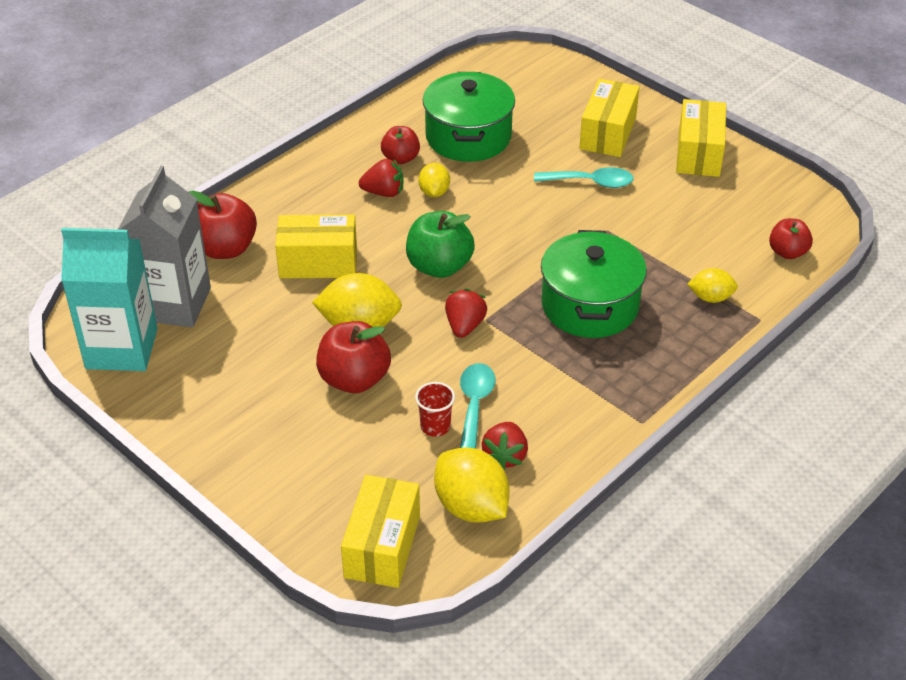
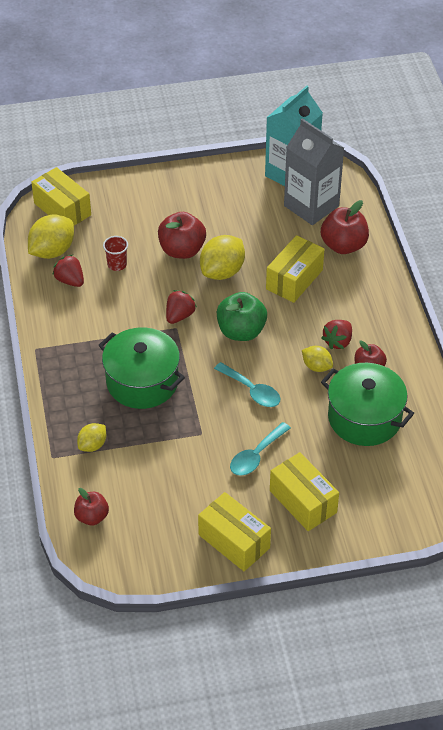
camera: 125 degrees right, 5 degrees up
(464, 326) = (179, 316): red strawberry -> red strawberry turned 105 degrees counterclockwise
(471, 507) = (52, 251): yellow lemon -> yellow lemon turned 45 degrees counterclockwise
(474, 405) = (116, 287): turquoise spoon -> turquoise spoon (252, 390)

